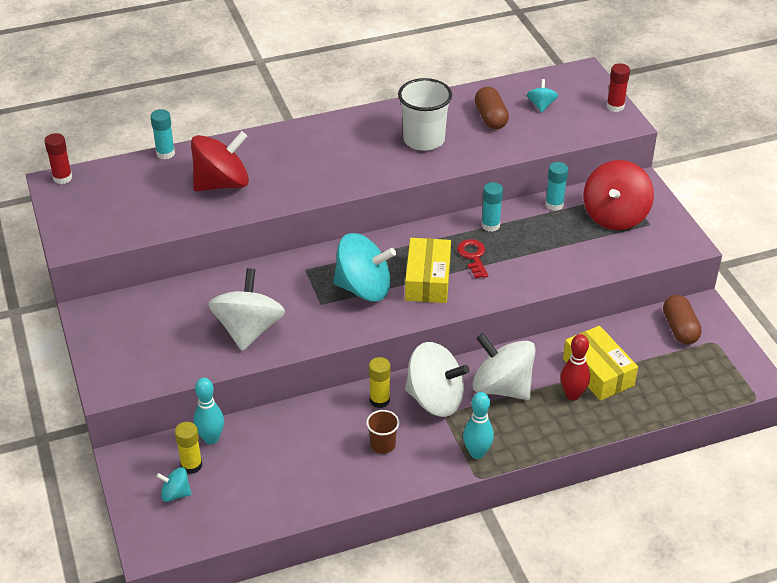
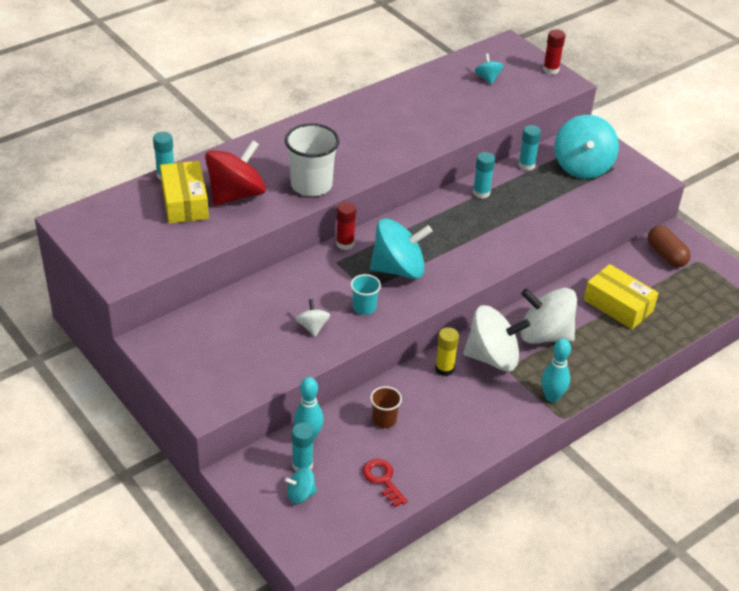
camera: 20 degrees left, 0 degrees up
(62, 178) = (75, 215): red glue stick -> red glue stick (345, 244)
(191, 465) = (302, 465): yellow glue stick -> turquoise glue stick
(248, 330) = (312, 327): white spinning top -> white spinning top, size x0.47
(309, 320) = (364, 307): none -> turquoise cup
(382, 445) = (467, 407): brown cup -> brown cup (384, 420)
(424, 140) = (401, 124): white cup -> white cup (311, 185)
(428, 280) = (451, 251): yellow box -> yellow box (185, 202)
(473, 256) = (480, 223): red key -> red key (382, 479)
(490, 118) = (450, 96): brown capsule -> none
(572, 395) = (607, 329): red bowling pin -> none
(615, 216) = (582, 166): red spinning top -> turquoise spinning top

